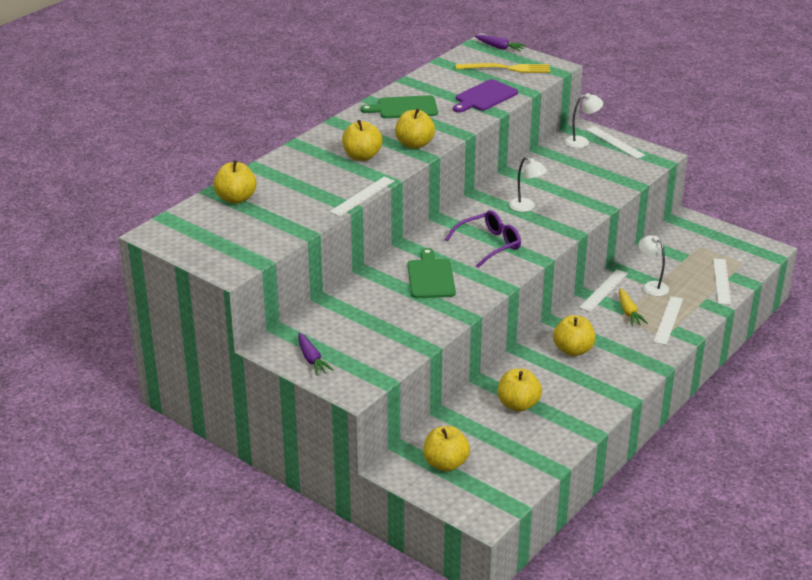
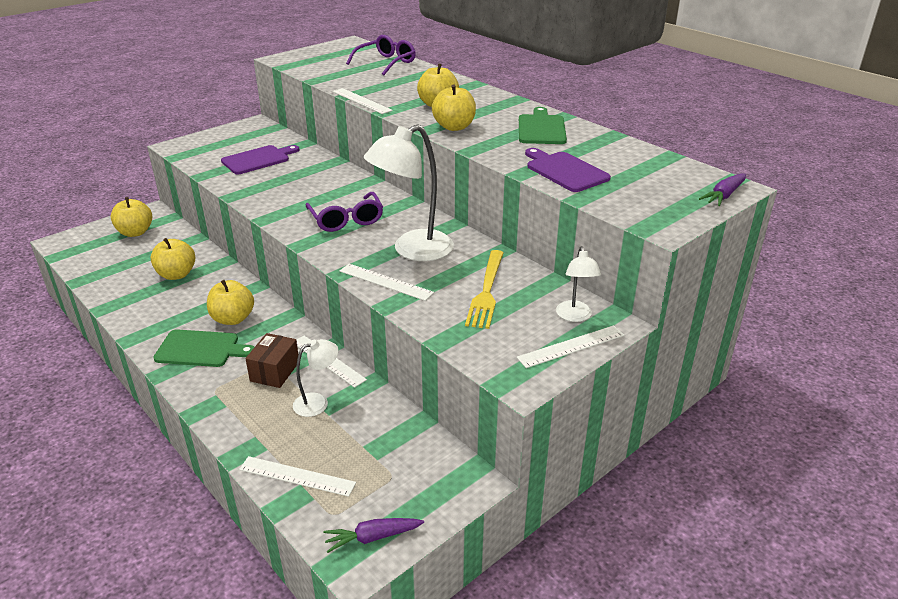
camera: 100 degrees right, 0 degrees up
(236, 198) = (386, 63): yellow apple -> purple glasses
(312, 359) = (228, 135): purple carrot -> purple carrot (372, 537)
(377, 320) = (258, 159): none -> purple cutting board
(430, 277) = (307, 186): green cutting board -> green cutting board (201, 349)
(507, 68) = (652, 193): yellow fork -> yellow fork (486, 291)
(526, 207) = (412, 250): white lamp -> white lamp, size x1.89
(629, 312) = (275, 371): yellow carrot -> brown box
(668, 320) = (241, 400): white ruler -> white ruler (385, 282)

